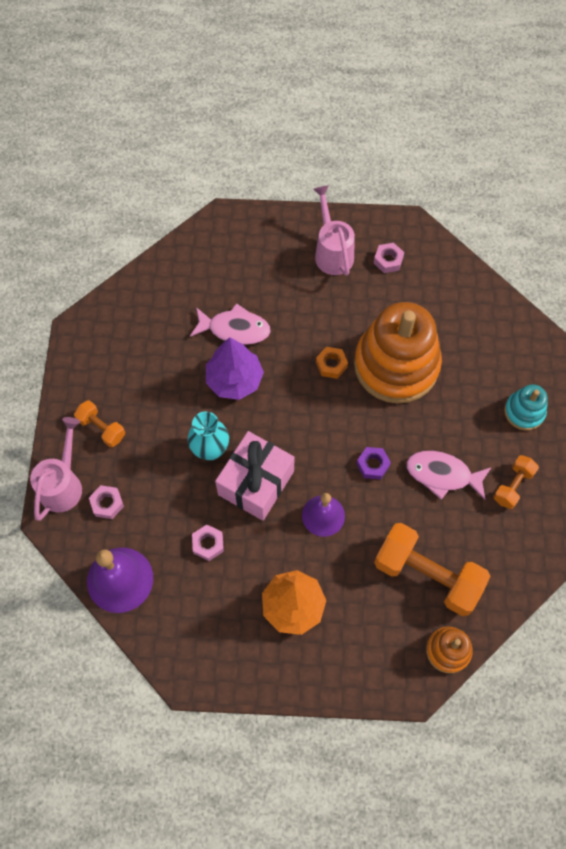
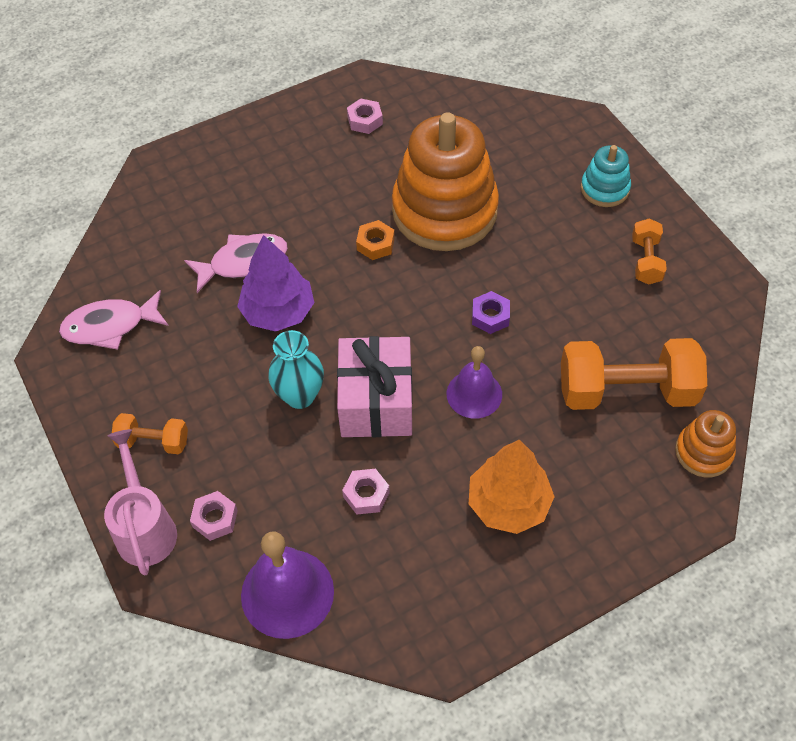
camera: 30 degrees left, 10 degrees down
(332, 252) = (299, 140): pink watering can -> none
(443, 475) = (569, 287): pink fish -> pink fish (110, 326)

